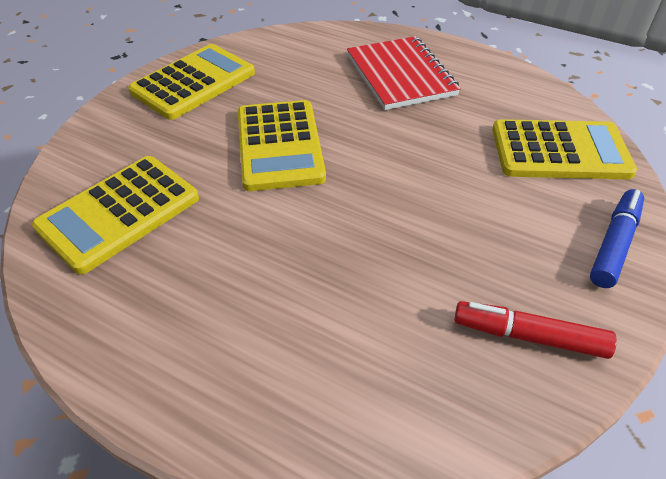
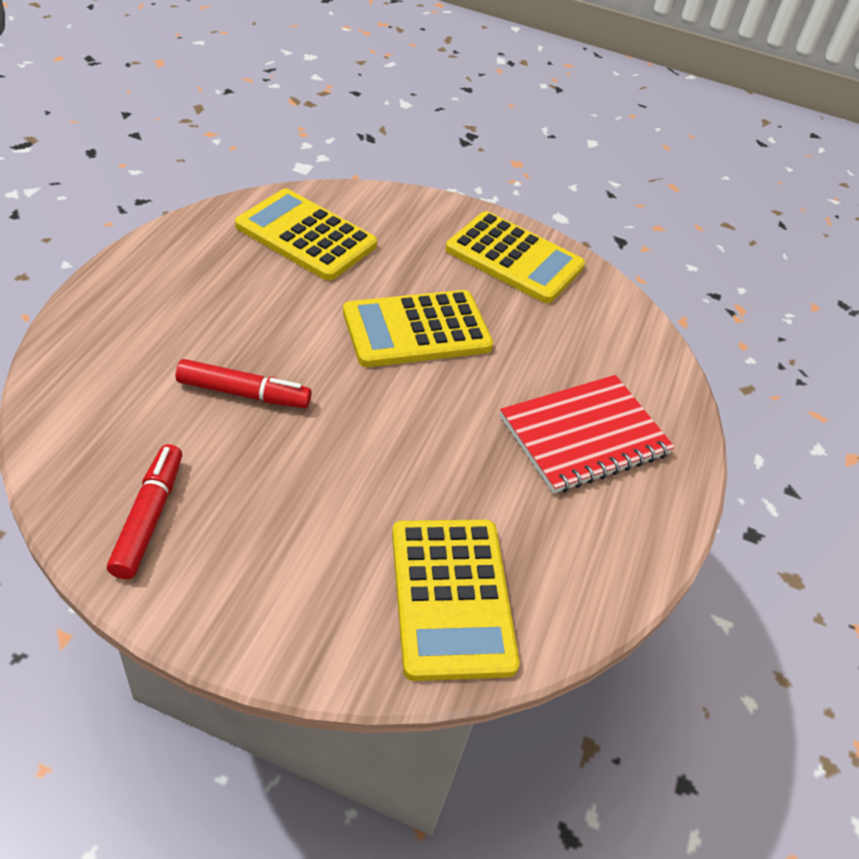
camera: 75 degrees right, 0 degrees up
(360, 265) = (244, 393): none -> red marker
(614, 244) = (277, 624): blue marker -> none

